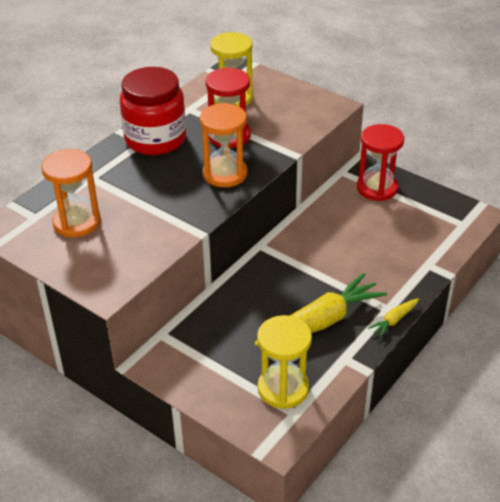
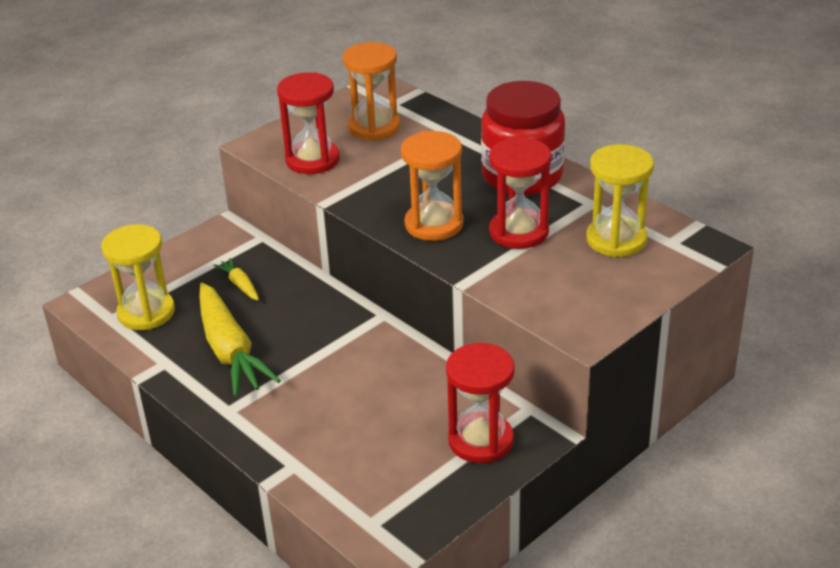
camera: 100 degrees right, 5 degrees down
(133, 251) = (312, 160): none -> red hourglass
(394, 320) = (205, 413): yellow carrot -> yellow carrot (240, 285)

